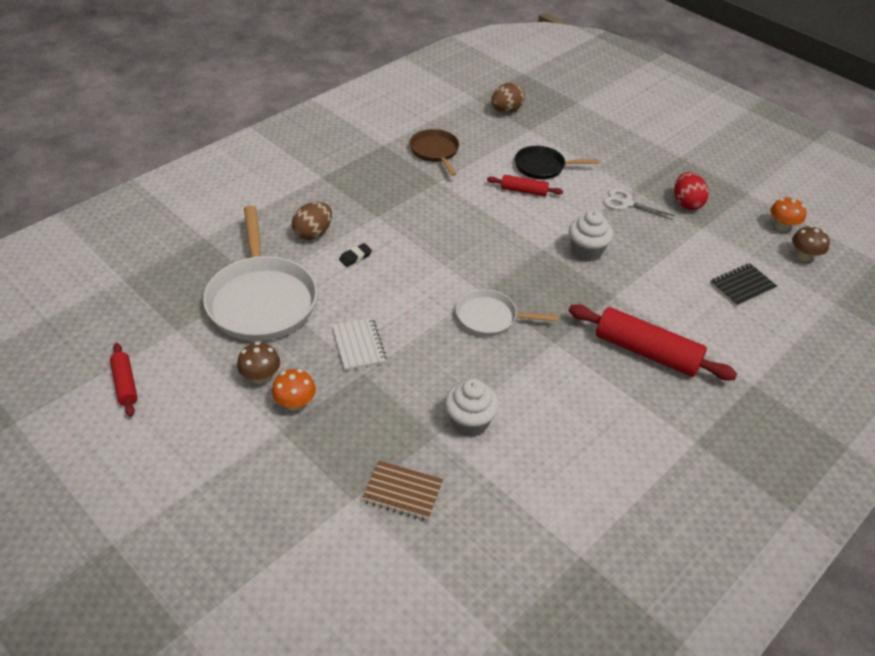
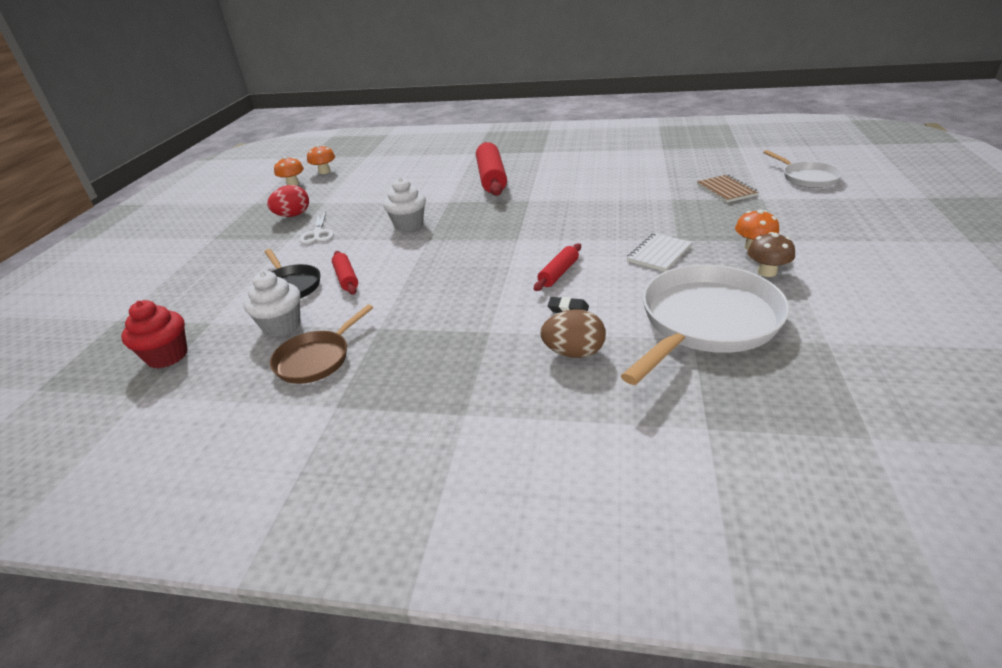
camera: 120 degrees left, 10 degrees down
(125, 384) = (918, 324): red rolling pin -> red rolling pin (558, 273)
(469, 422) = (643, 195): white cupcake -> white cupcake (282, 326)
(490, 317) = (541, 226): white pan -> white pan (807, 178)
(506, 110) = (167, 356): brown egg -> red cupcake
(742, 286) = (383, 176): black notebook -> none
(804, 256) = (324, 171): brown mushroom -> orange mushroom

